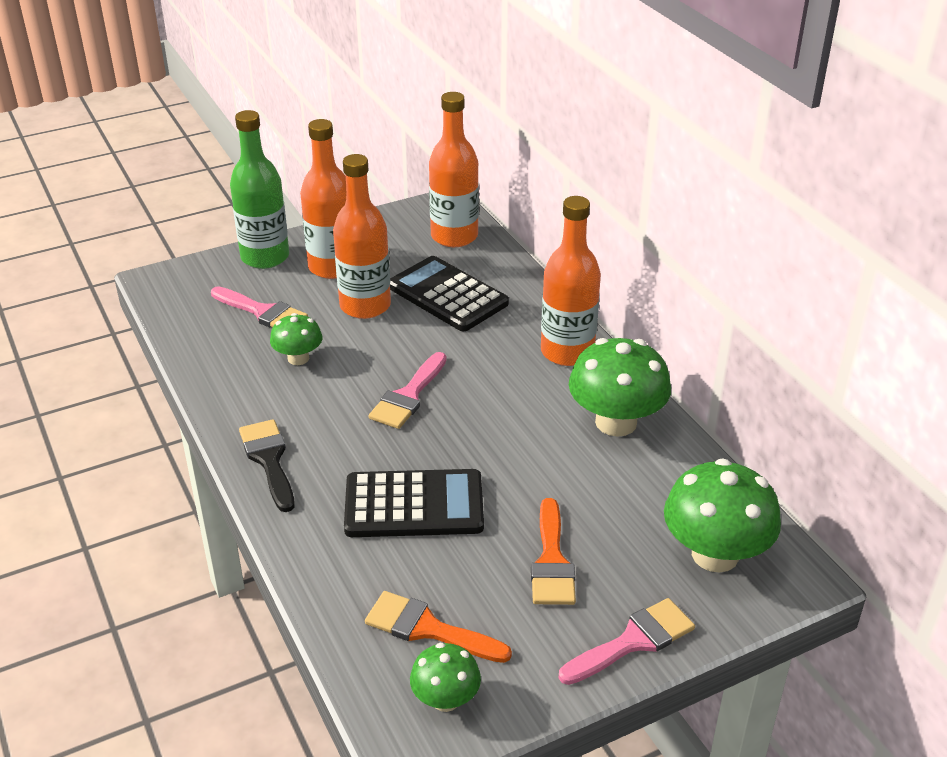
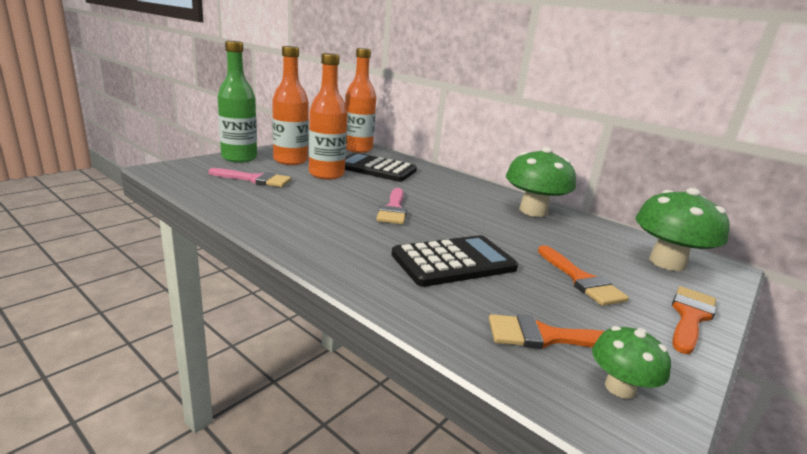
camera: 25 degrees left, 15 degrees down
(269, 460) = (317, 249): black brush -> none
(298, 358) = (298, 197): green mushroom -> none
(567, 352) = (470, 186): orange bottle -> none
(633, 641) = (690, 316): pink brush -> orange brush

